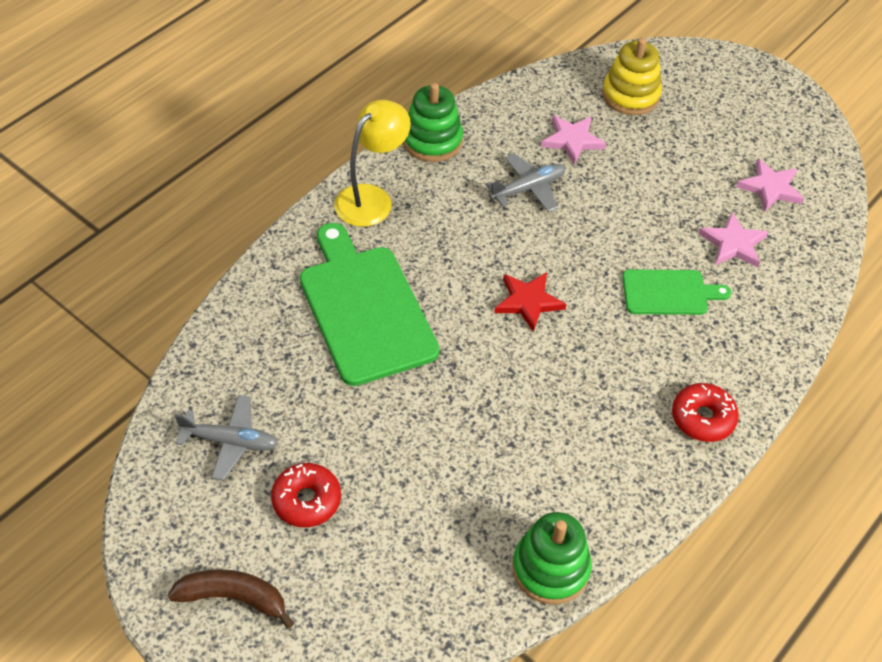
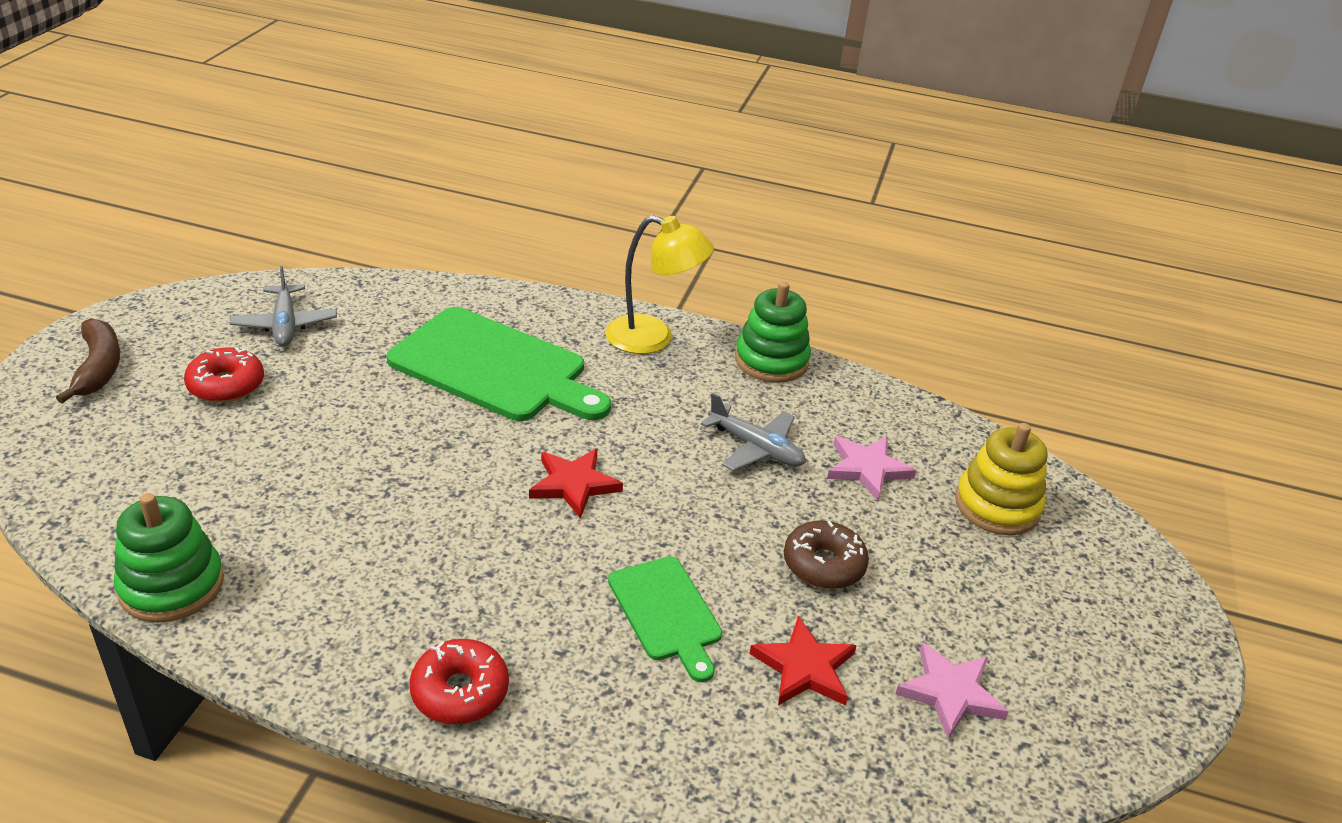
camera: 65 degrees right, 15 degrees down
(365, 309) = (494, 367): green cutting board -> green cutting board turned 75 degrees clockwise
(653, 200) = (823, 564): none -> brown donut
(733, 243) = (804, 667): pink star -> red star

